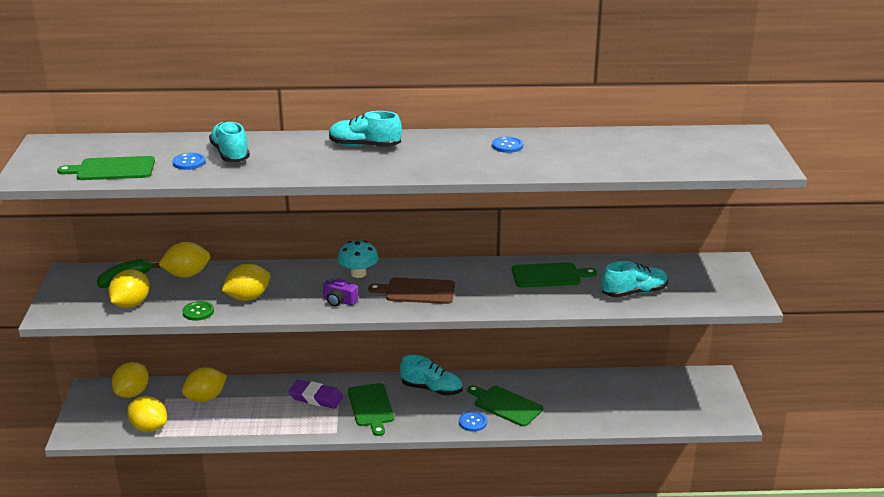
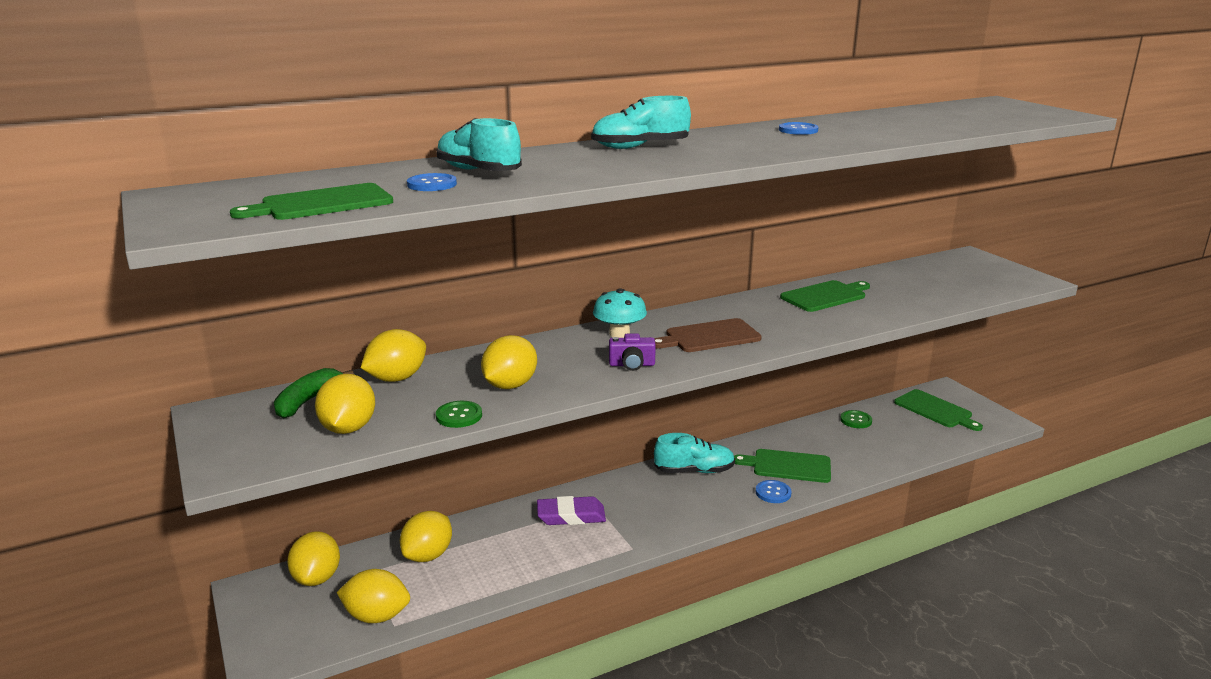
camera: 25 degrees left, 5 degrees down
(371, 407) = (646, 508): green cutting board -> green cutting board (935, 410)
(602, 383) = (856, 420): none -> green button
(634, 292) = (926, 294): turquoise shoe -> none

